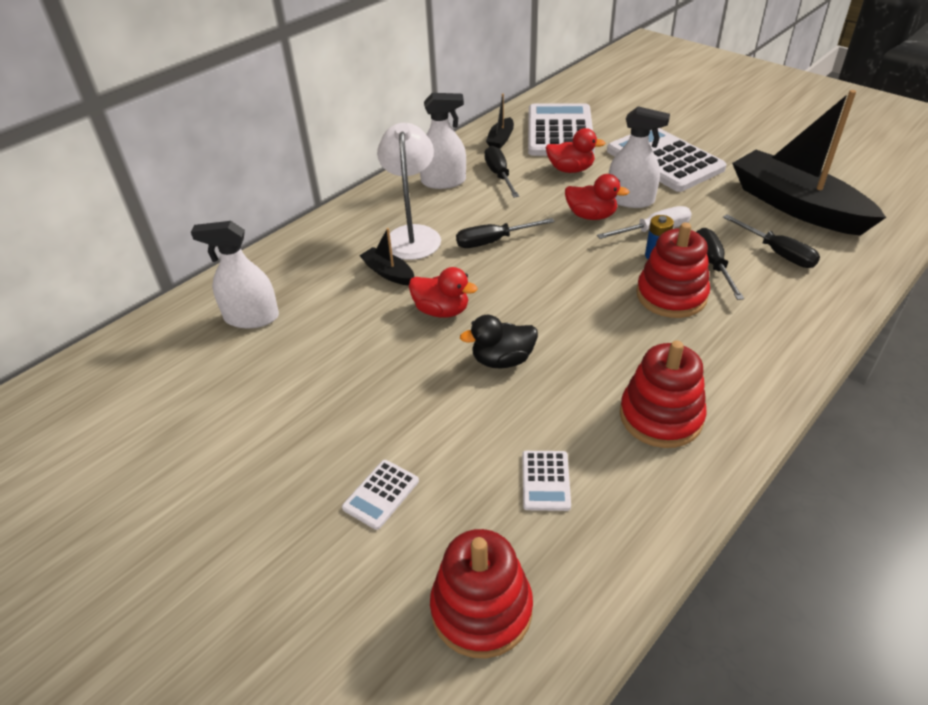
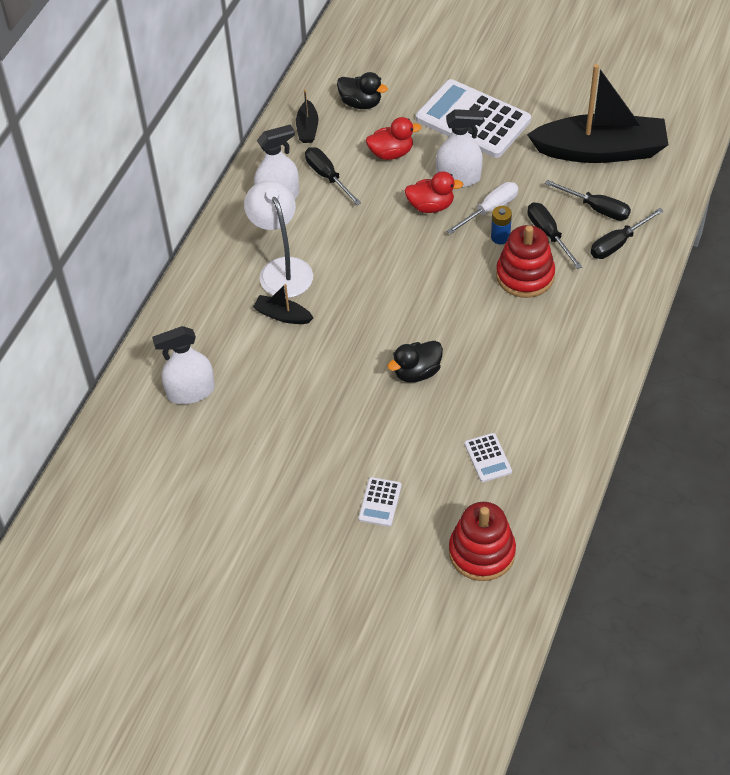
camera: 20 degrees left, 10 degrees up
(441, 311) = (347, 341): red duck -> none
(493, 241) = (357, 257): black screwdriver -> black screwdriver (618, 243)
(560, 131) = (361, 103): white calculator -> black duck
(660, 416) = (549, 386): red stacking toy -> none
(796, 206) = (600, 151): black boat -> black boat turned 150 degrees clockwise

